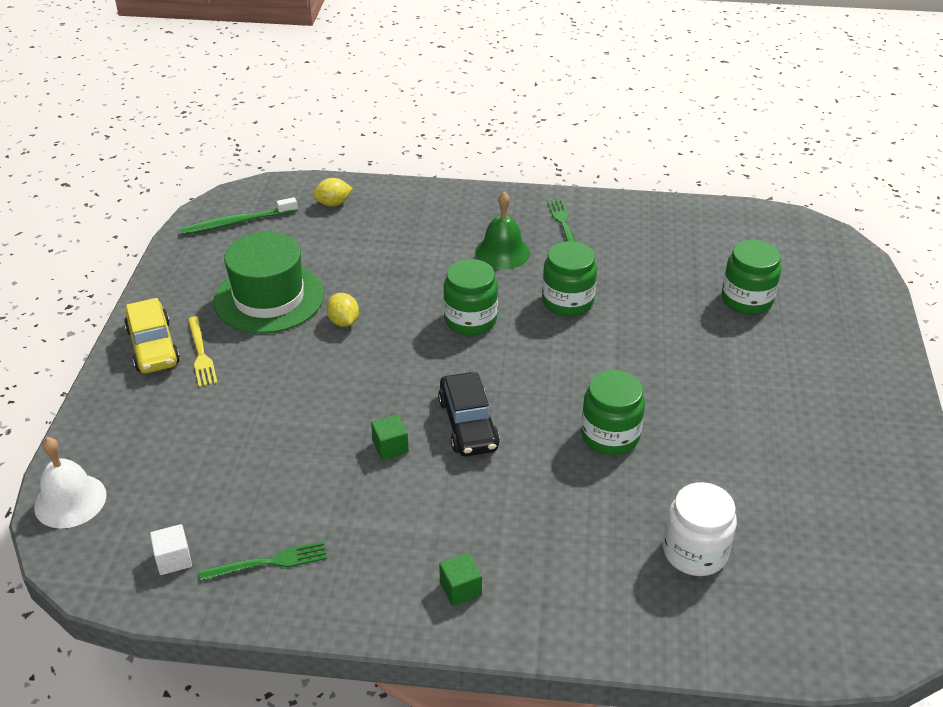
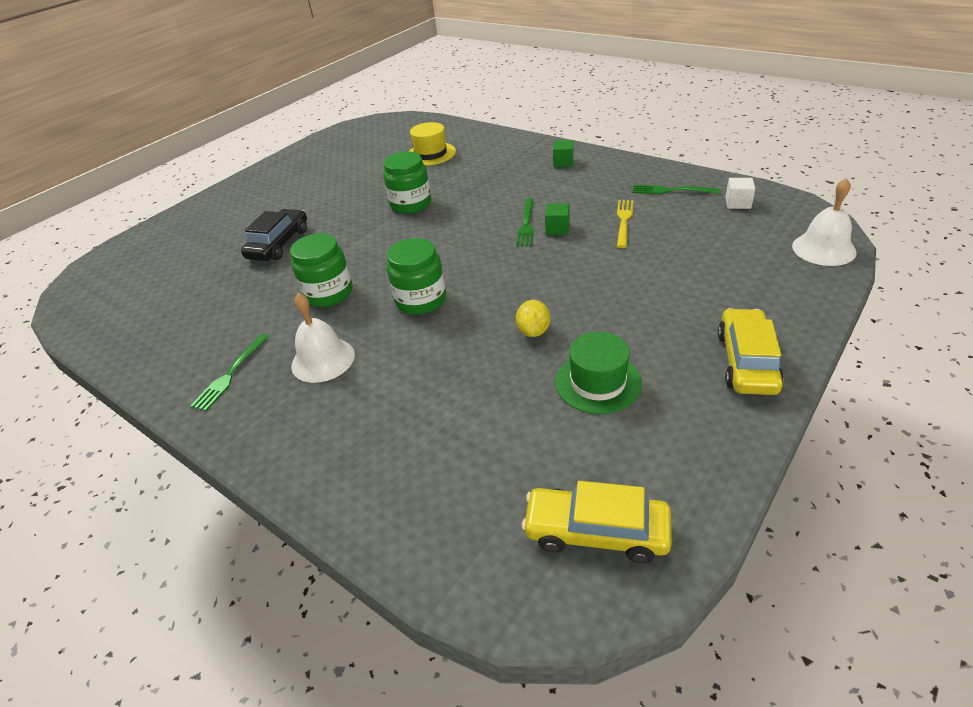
camera: 145 degrees left, 0 degrees up
(201, 355) = (692, 337): yellow fork -> yellow fork (624, 221)
(236, 222) = (596, 532): green toothbrush -> yellow car
(269, 298) = (598, 382): green hat -> green hat, size x0.64
(333, 203) = (439, 514): yellow lemon -> none
(432, 443) = (526, 224): none -> green fork
(468, 424) = (493, 229): black car -> black car (279, 244)
(502, 252) = (323, 360): green bell -> white bell
(695, 552) = (431, 154): white jar -> yellow hat
(747, 300) = (210, 258): green jar -> none

